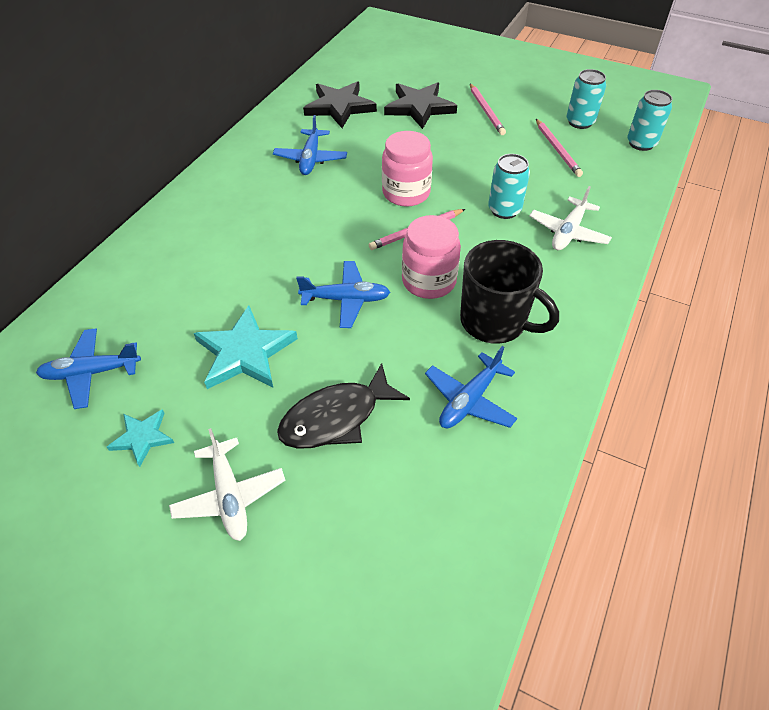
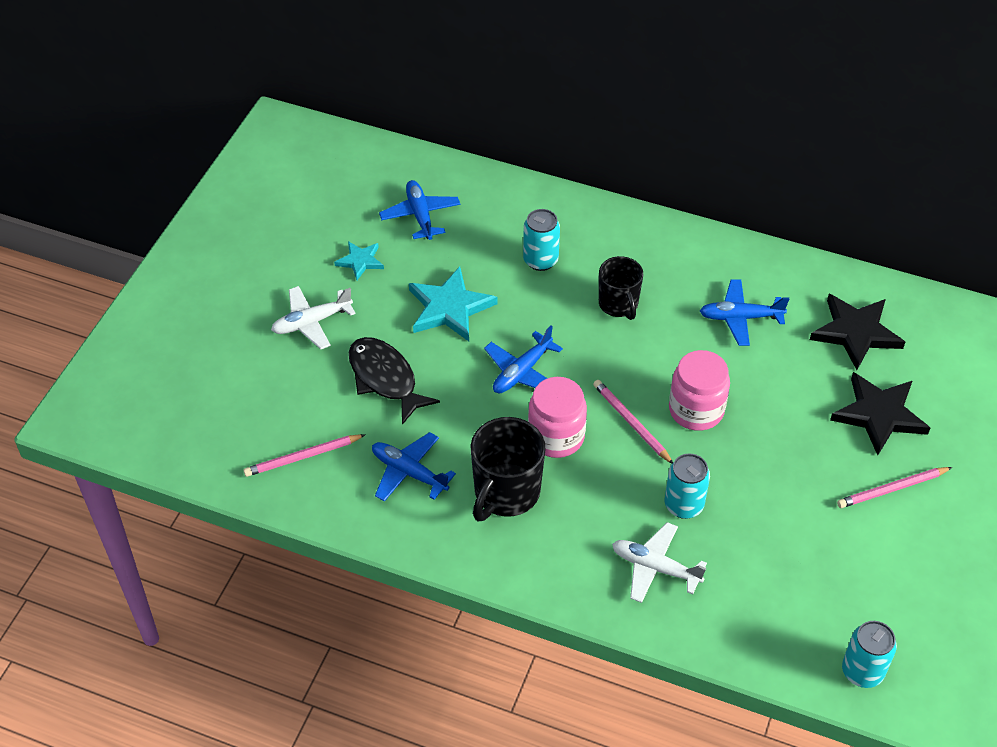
camera: 85 degrees right, 0 degrees up
(276, 226) = (618, 304): none -> black mug
(346, 299) = (522, 372): blue plane -> blue plane turned 45 degrees clockwise
(557, 149) = (821, 568): pink pencil -> pink pencil (303, 457)
(580, 122) = (896, 600): turquoise can -> turquoise can (540, 260)

